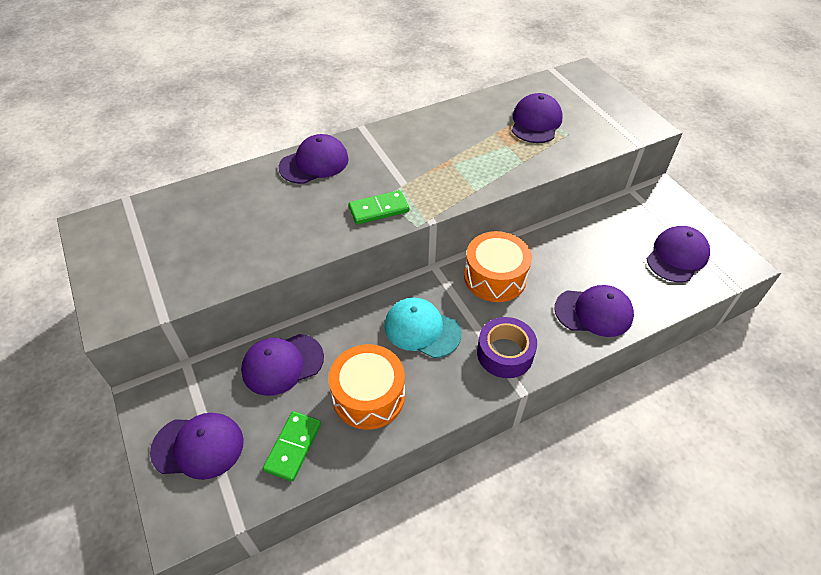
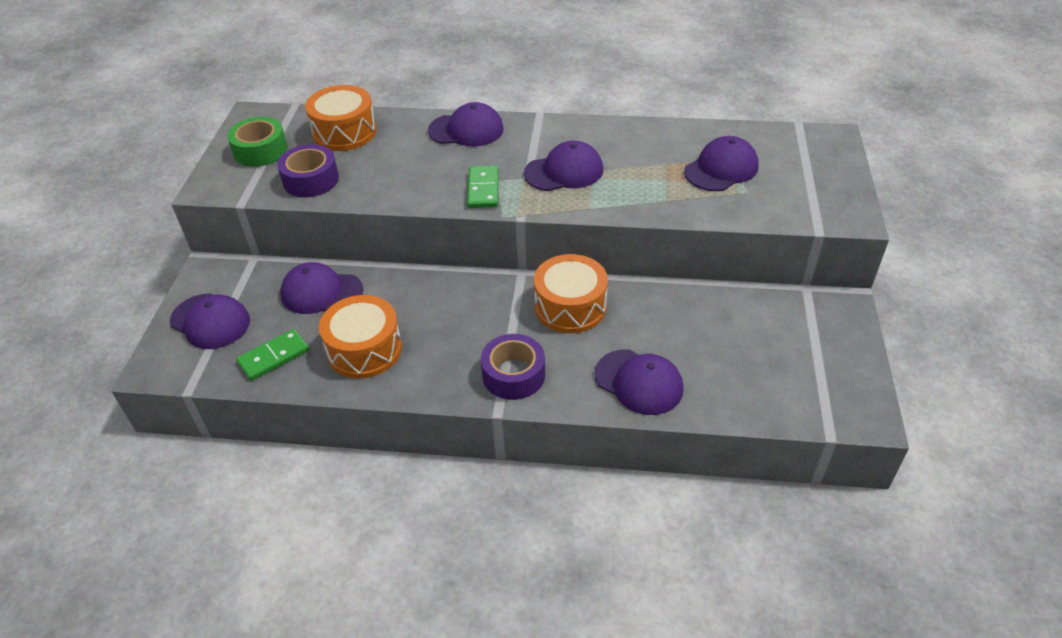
camera: 35 degrees right, 5 degrees down
(133, 257) = (260, 150): none -> green tape
(203, 206) = (344, 132): none -> orange drum
(214, 265) = (311, 180): none -> purple tape
(379, 209) = (483, 189): green domino -> green domino turned 75 degrees clockwise
(422, 329) = (459, 319): turquoise cap -> none
(677, 256) = (790, 374): purple cap -> purple cap (564, 171)

